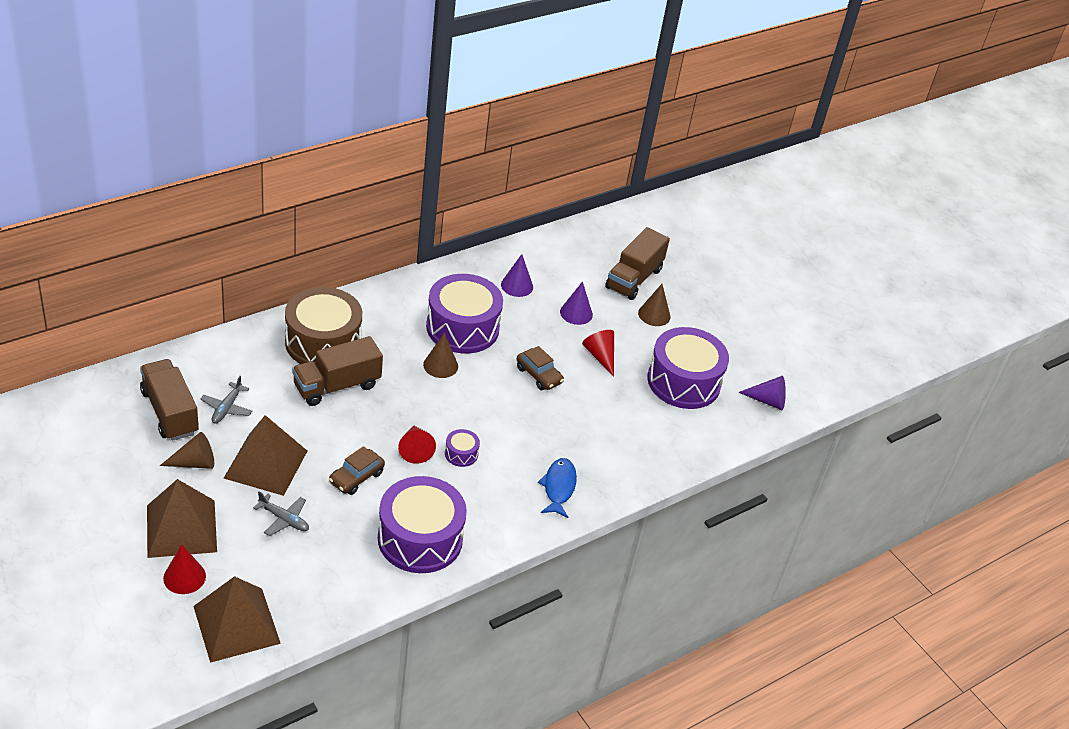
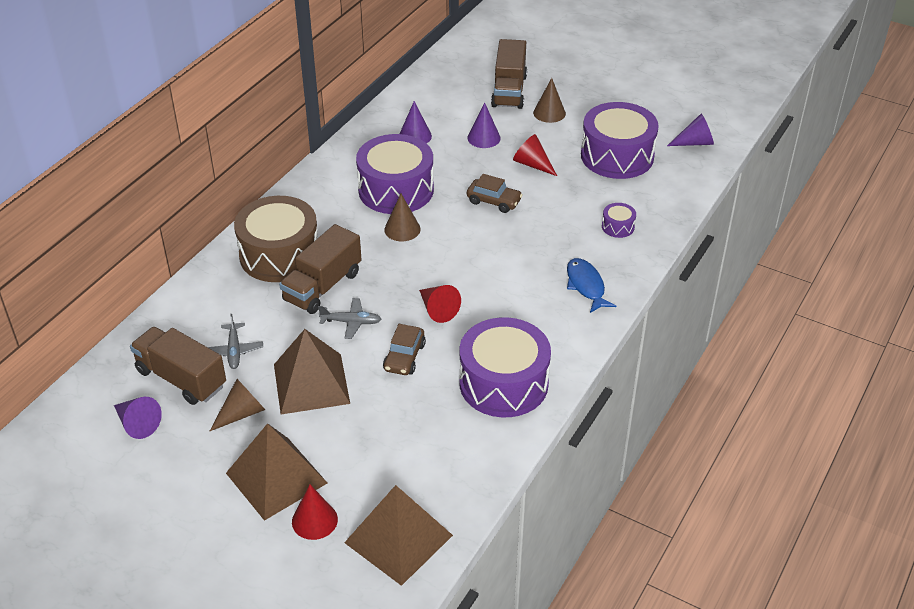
camera: 20 degrees left, 0 degrees up
(111, 433) = (137, 424): none -> purple cone
(284, 519) = (367, 424): grey plane -> grey plane (351, 322)
(461, 454) = (481, 295): purple drum -> purple drum (618, 227)

